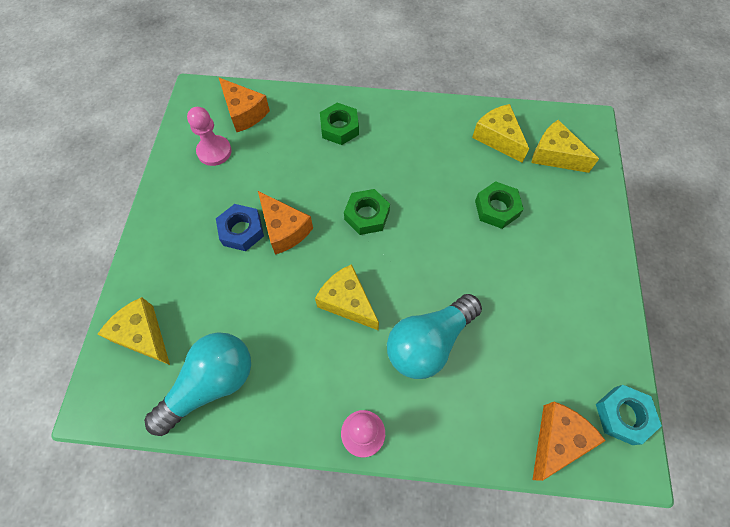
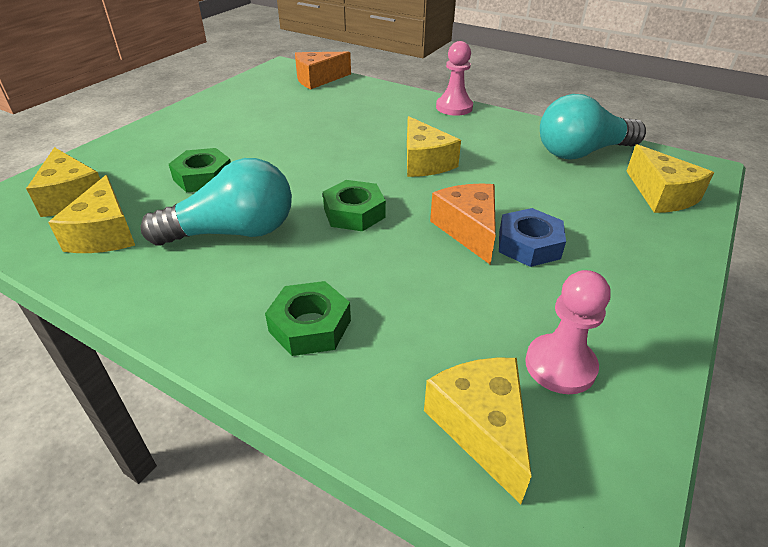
camera: 155 degrees left, 25 degrees down
(244, 113) = (481, 427): orange cheese -> yellow cheese
(428, 342) = (367, 127): turquoise light bulb -> turquoise light bulb (233, 232)
(623, 415) = (263, 76): turquoise nut -> none

